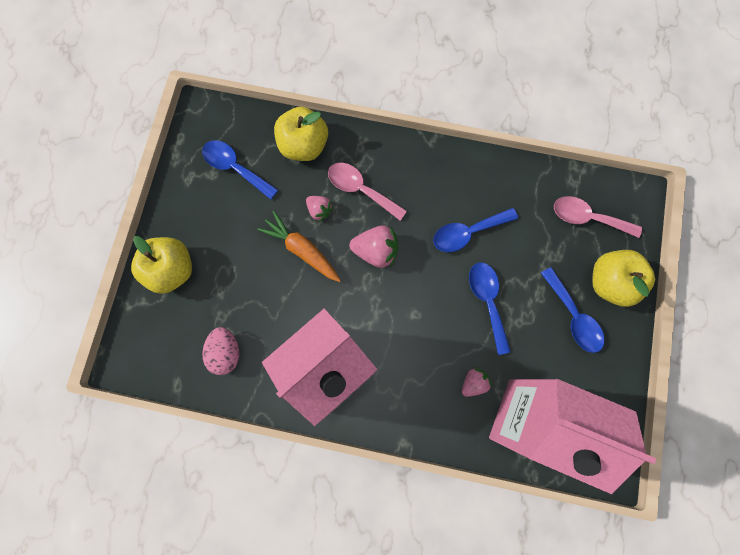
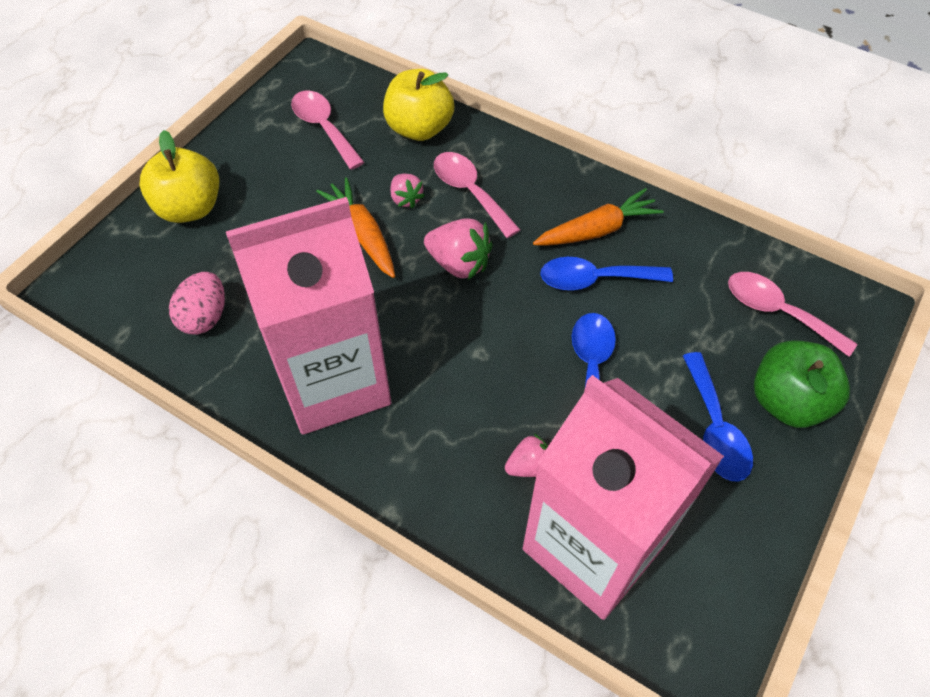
camera: 20 degrees right, 20 degrees down
(235, 168) = (324, 128): blue spoon -> pink spoon
(456, 192) = (597, 230): none -> orange carrot
(610, 282) = (787, 401): yellow apple -> green apple

